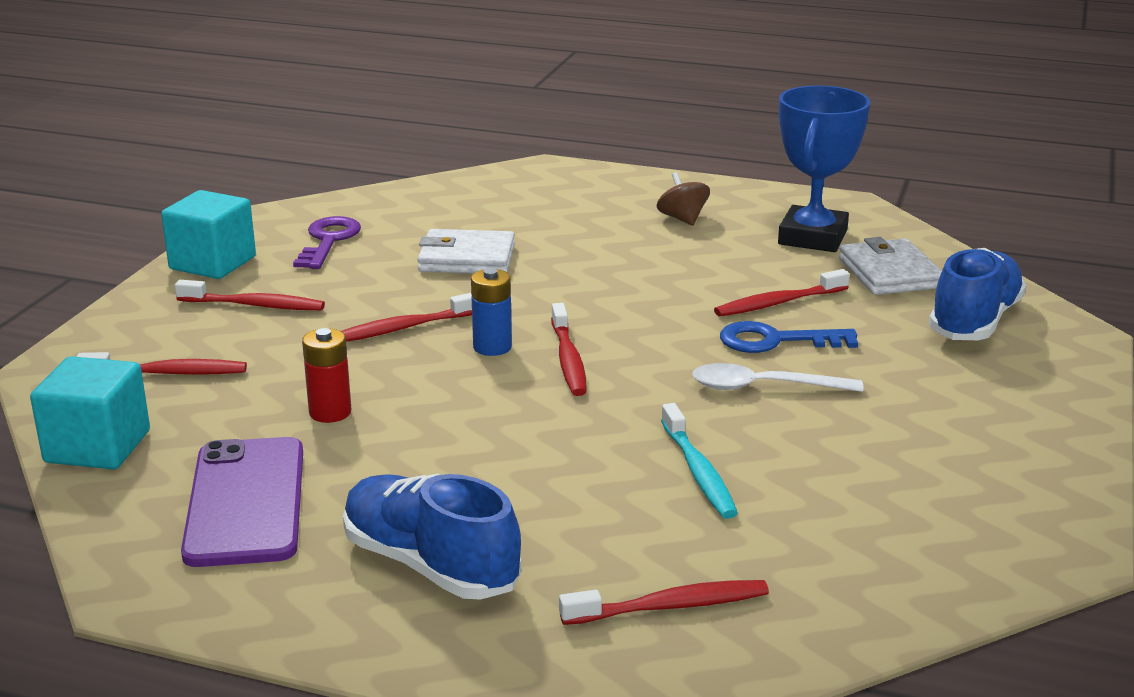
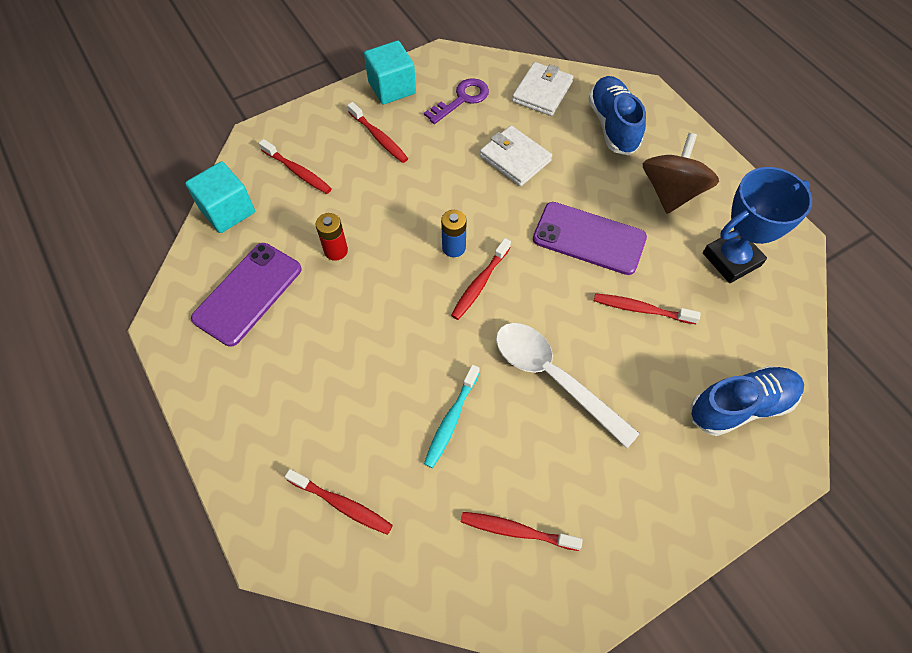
camera: 40 degrees right, 35 degrees up
(403, 328) = (428, 202): red toothbrush -> red toothbrush (516, 530)
(430, 565) = (277, 395): blue shoe -> blue shoe (612, 125)
(644, 280) = (589, 238): none -> purple phone
(682, 219) = (671, 192): brown spinning top -> brown spinning top, size x1.88
(764, 387) = (554, 378): white spoon -> white spoon, size x1.56
(775, 341) = (602, 342): blue key -> none
(889, 273) = (740, 325): white wallet -> white wallet (542, 92)

